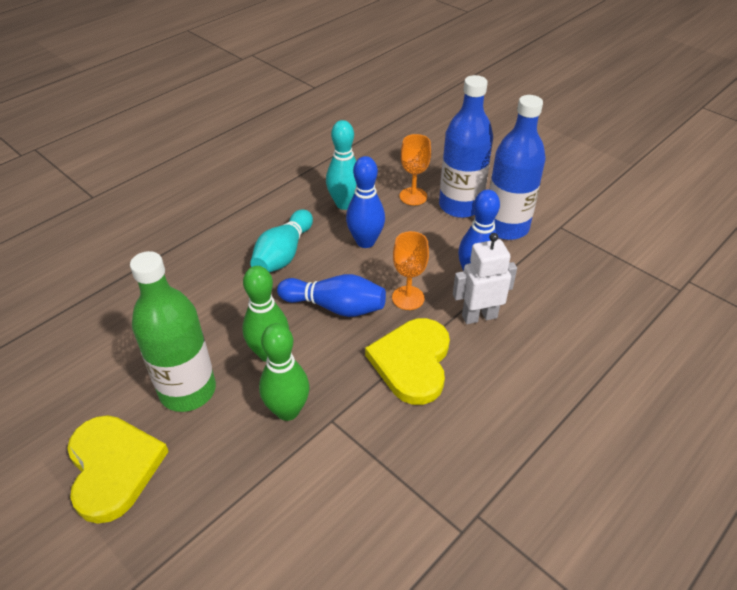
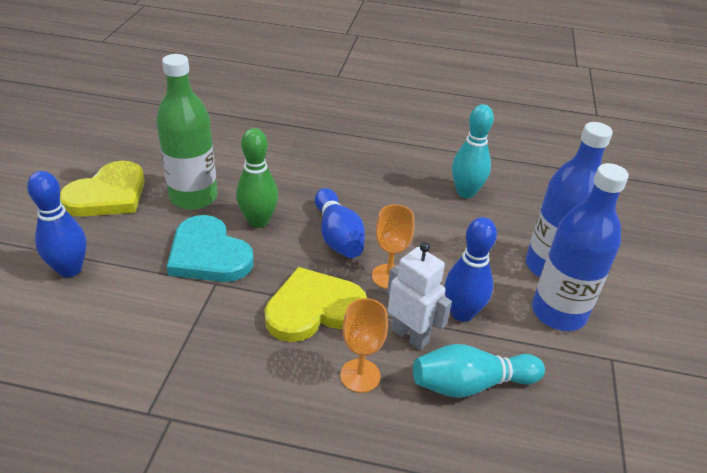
camera: 55 degrees right, 5 degrees down
(283, 254) = (369, 184): turquoise bowling pin -> turquoise bowling pin (470, 384)
(287, 410) = (208, 254): green bowling pin -> turquoise heart
(365, 242) = (432, 223): blue bowling pin -> blue bowling pin (70, 269)
(413, 196) = (525, 229): orange goblet -> orange goblet (360, 375)

